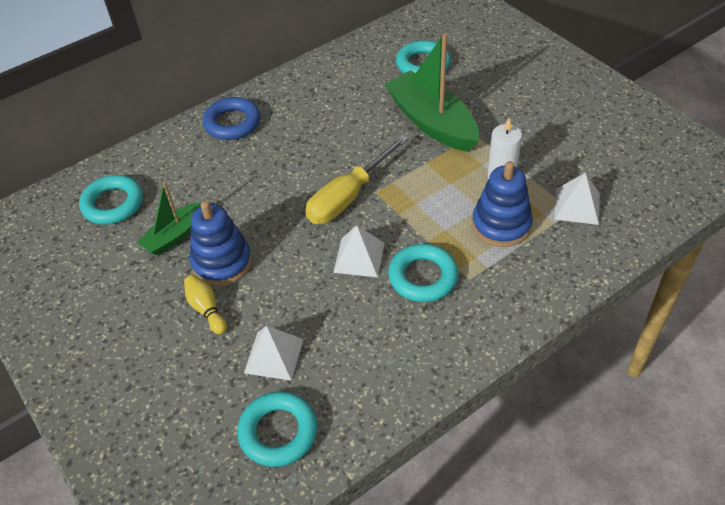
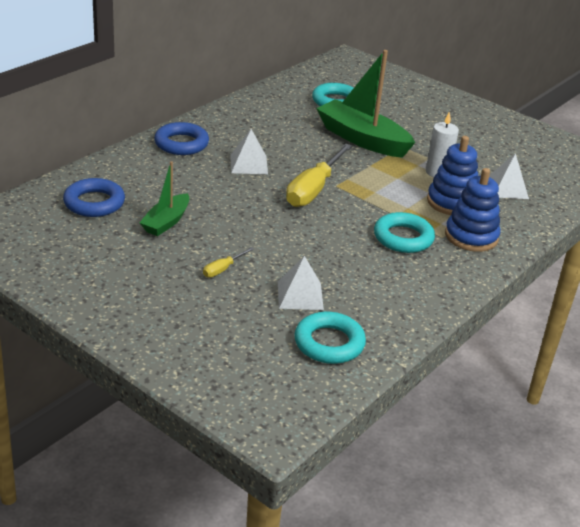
camera: 20 degrees left, 15 degrees down
(113, 204) = (94, 203): turquoise ring -> blue ring
(206, 309) = (223, 269): yellow bowling pin -> yellow screwdriver
(222, 262) = (221, 238): blue stacking toy -> blue stacking toy (471, 236)
(359, 257) = (343, 228): white pyramid -> white pyramid (249, 164)

